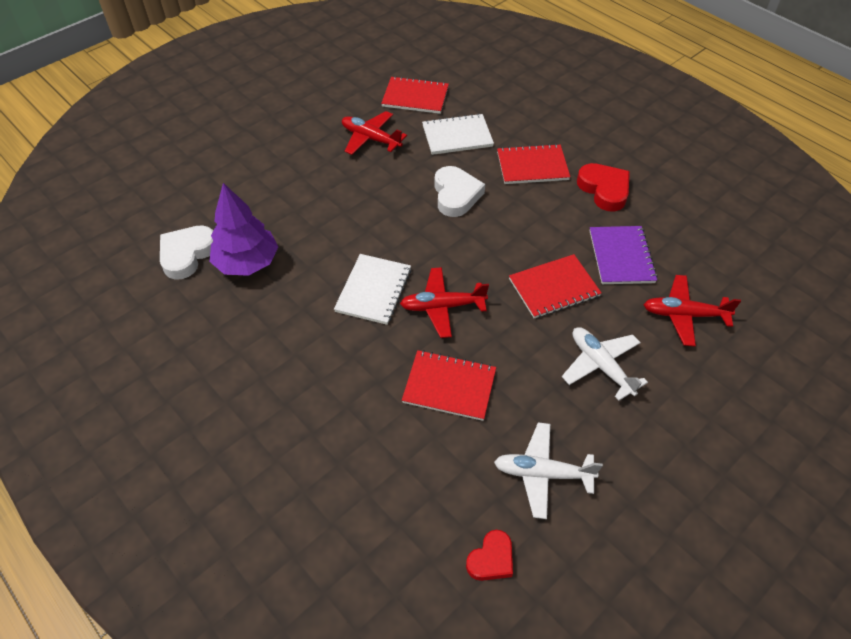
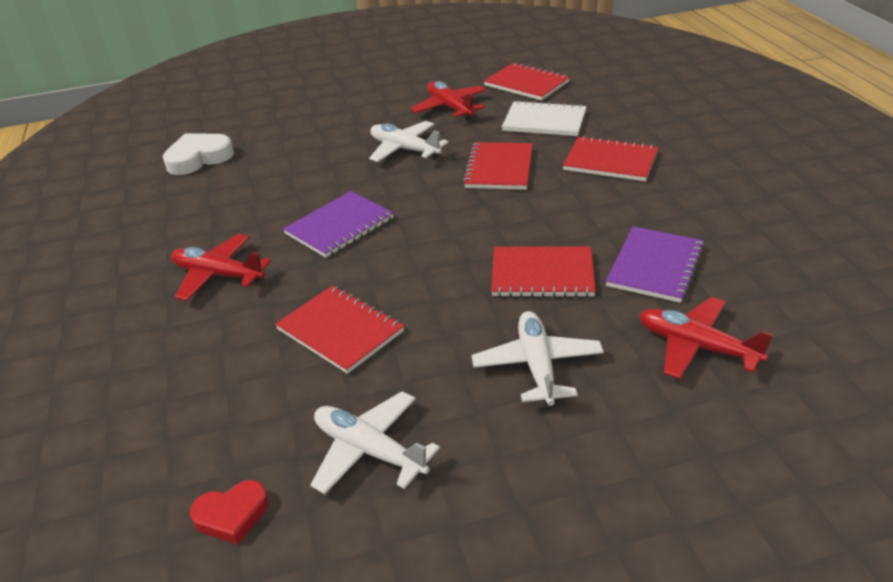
camera: 30 degrees right, 15 degrees down
(247, 263) = (243, 176): purple tree -> none
(366, 195) = (405, 149): none -> white plane
(373, 290) = (339, 226): white notebook -> purple notebook
(442, 306) = (398, 258): red plane -> red plane (218, 275)
(456, 195) = (499, 168): white heart -> red notebook
(604, 190) = (684, 199): red heart -> none

